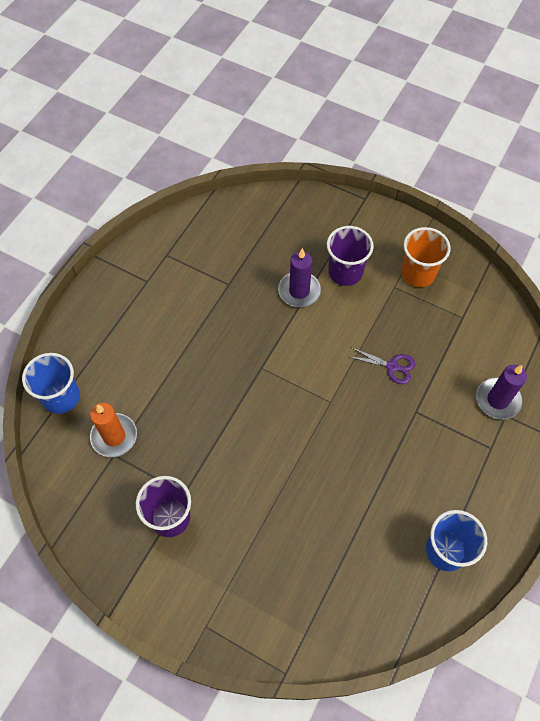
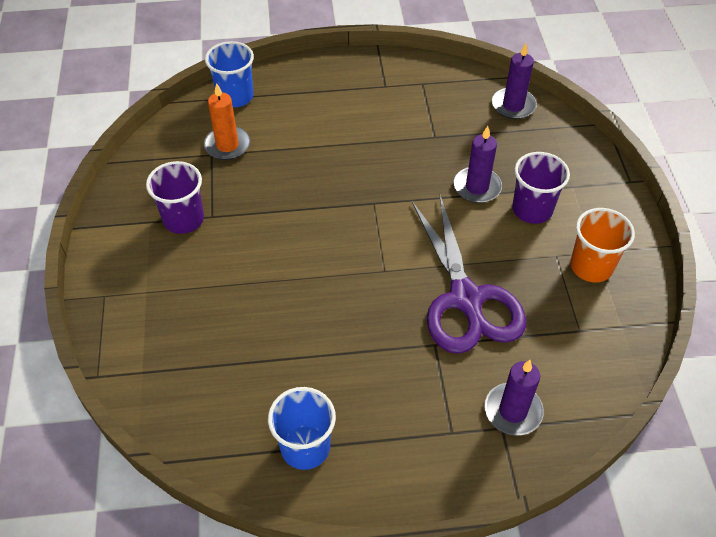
camera: 55 degrees right, 10 degrees down
(240, 214) = (513, 105): none -> purple candle
(392, 366) = (466, 299): purple scissors -> purple scissors, size x2.46

